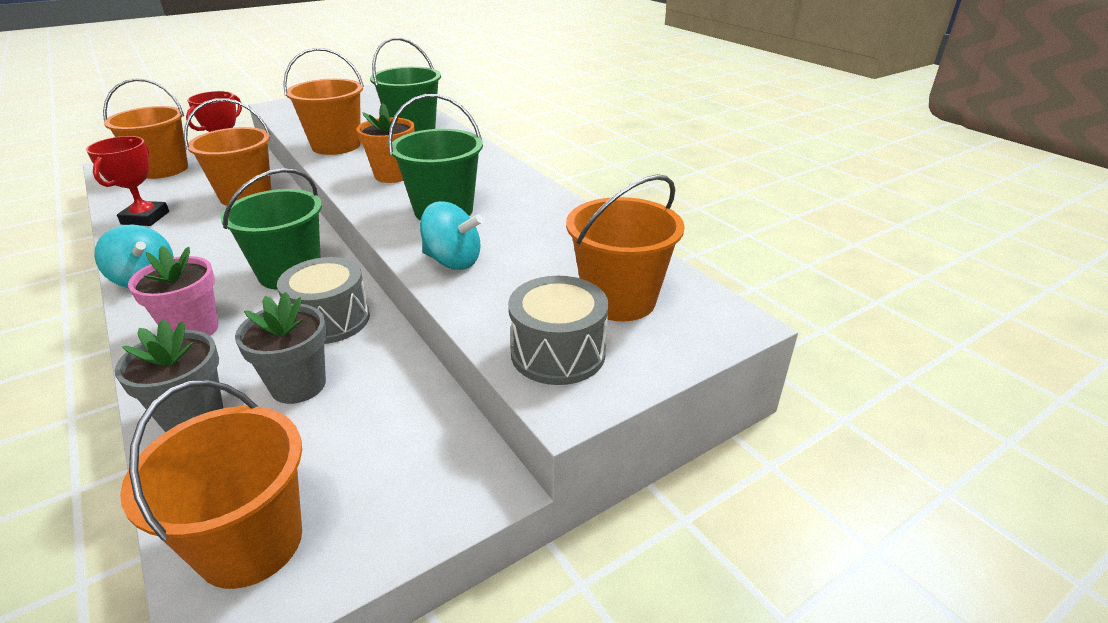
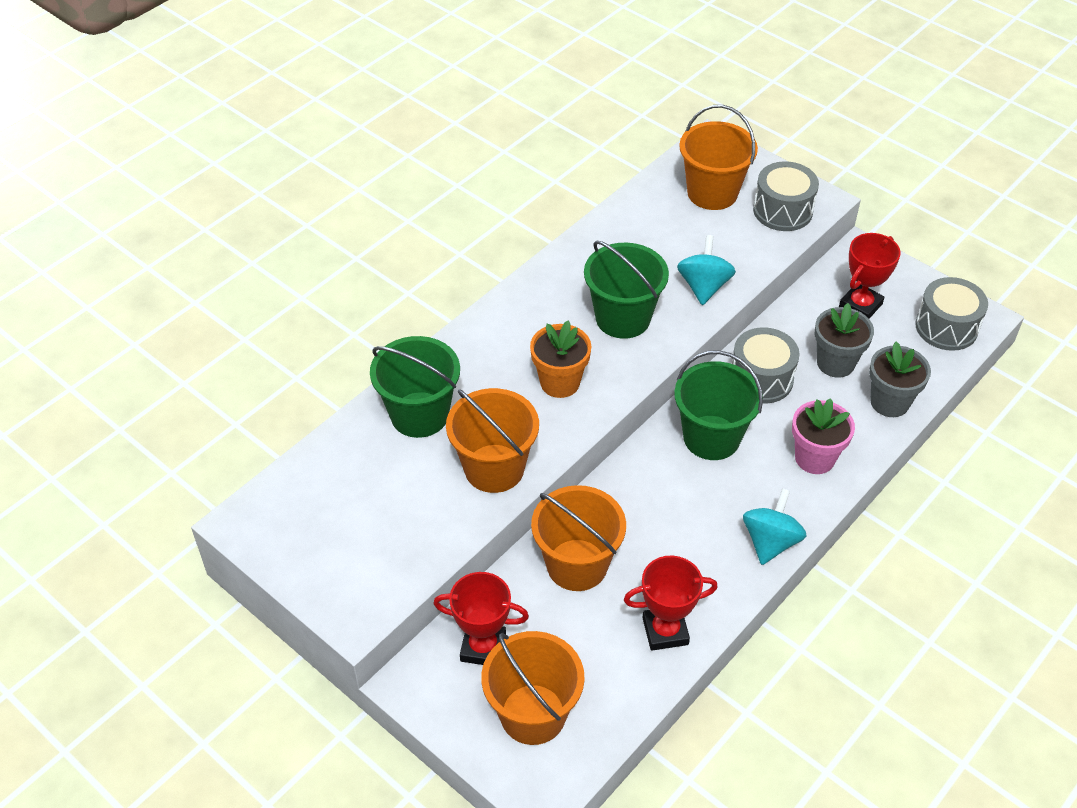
camera: 105 degrees left, 15 degrees up
(250, 543) = (946, 327): orange bucket -> grey drum
(374, 444) = (860, 305): none -> red trophy

